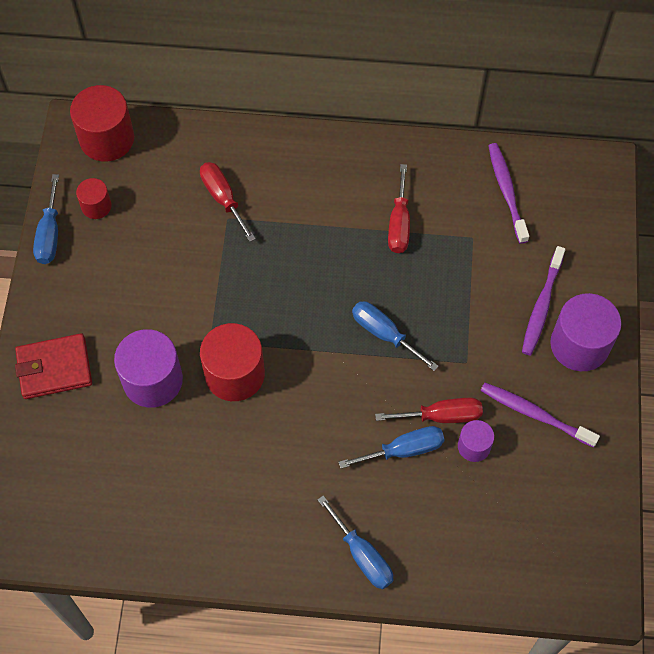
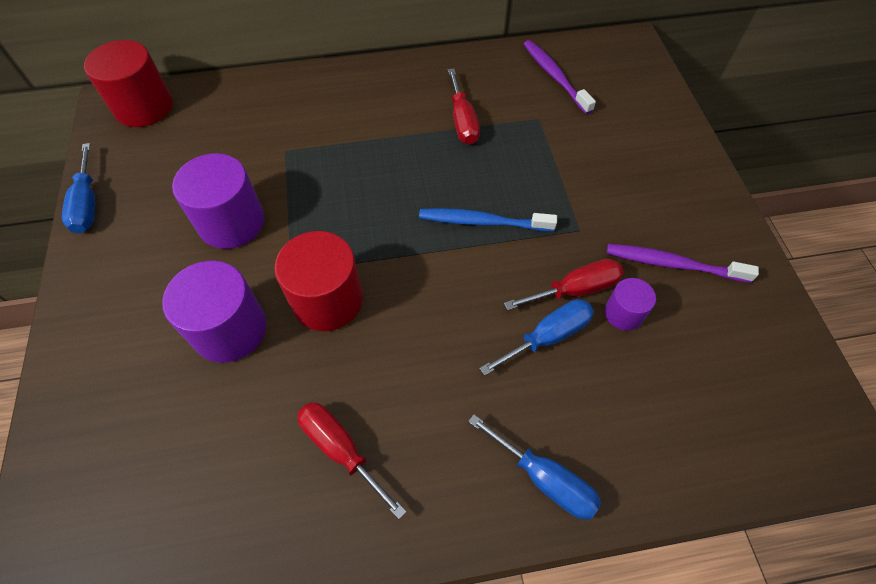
camera: 15 degrees left, 5 degrees down
(54, 368) = (104, 344): red wallet -> none
(96, 206) = (139, 167): red cylinder -> none
(223, 198) = (276, 134): red screwdriver -> red screwdriver (341, 450)
(384, 334) = (482, 222): blue screwdriver -> blue toothbrush
(541, 306) = (631, 162): purple toothbrush -> none
(579, 344) = (685, 188): purple cylinder -> purple cylinder (231, 222)

